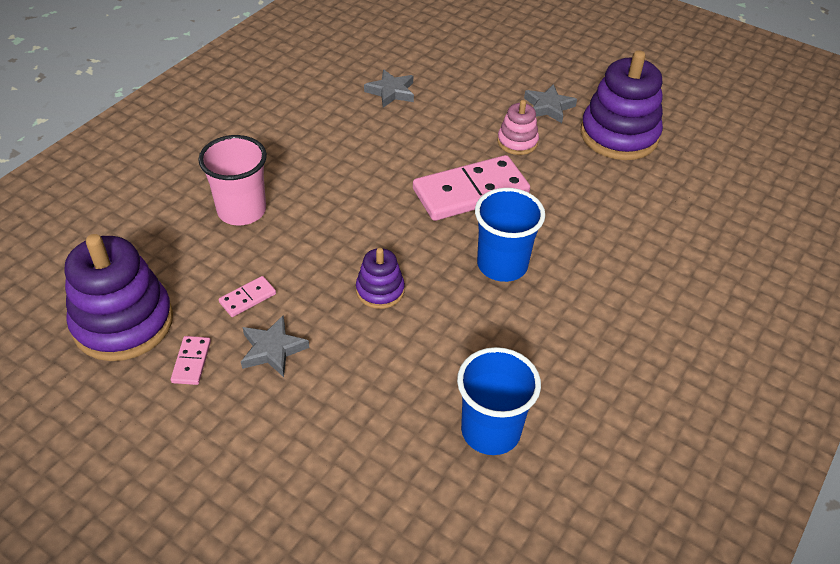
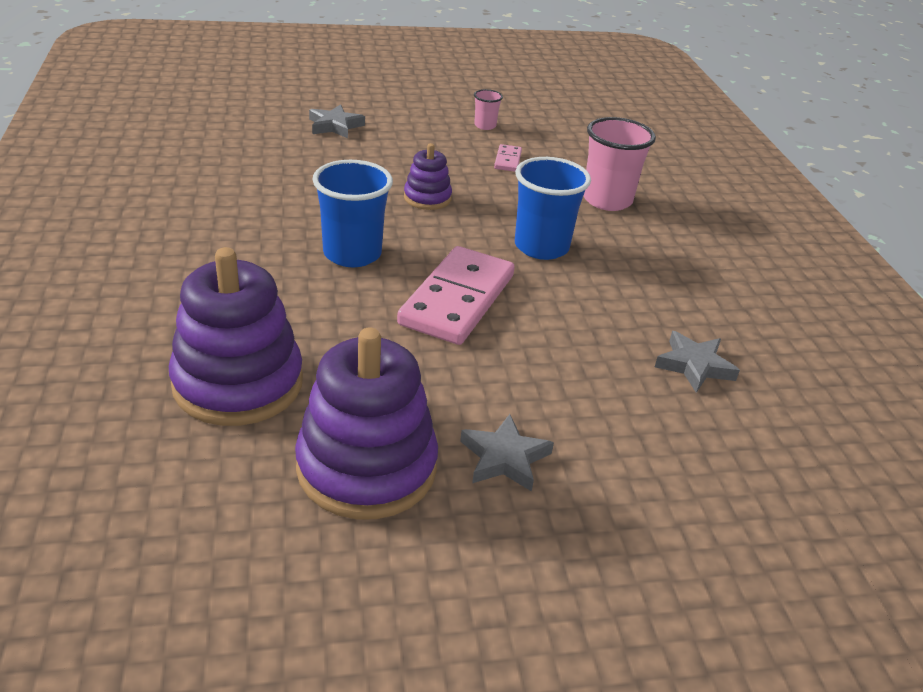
camera: 135 degrees right, 10 degrees down
(123, 322) = (554, 125): purple stacking toy -> purple stacking toy (238, 383)
(191, 362) = (485, 126): pink domino -> pink cup
(272, 349) = (448, 146): grey star -> grey star (335, 126)
(490, 431) = (252, 163): blue cup -> blue cup (541, 247)
(517, 142) = (480, 381): pink stacking toy -> none

